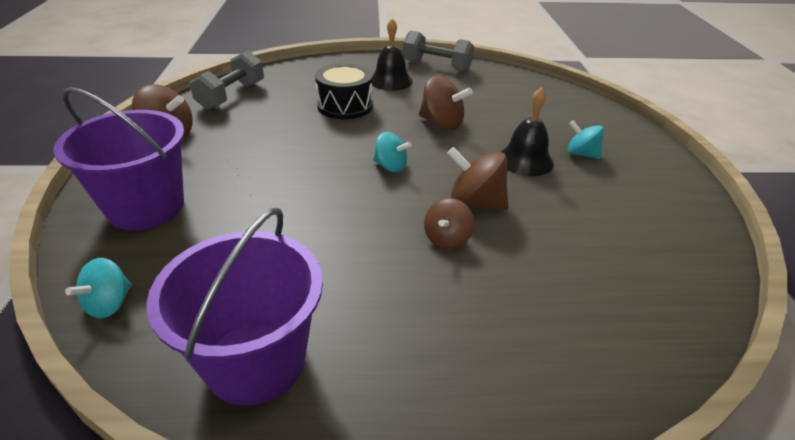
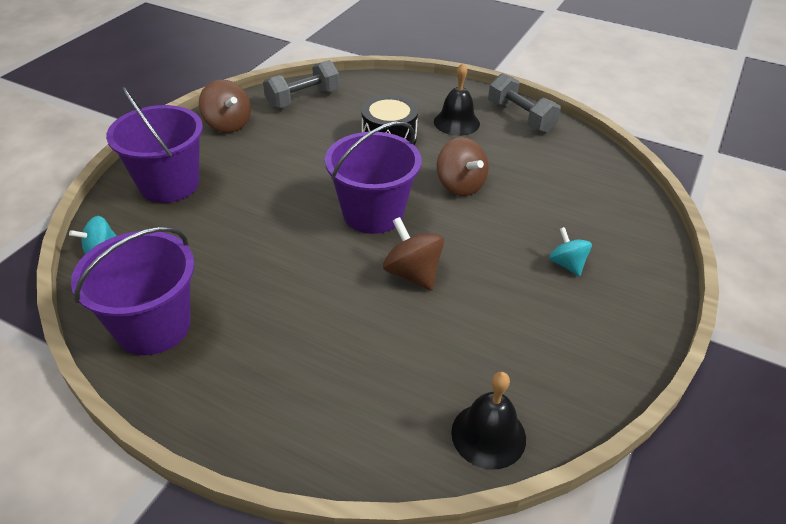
camera: 30 degrees right, 5 degrees up
(390, 166) = (373, 213): turquoise spinning top -> purple bucket
(447, 239) = (357, 295): brown spinning top -> none
(525, 160) = (501, 250): black bell -> black bell (488, 435)

